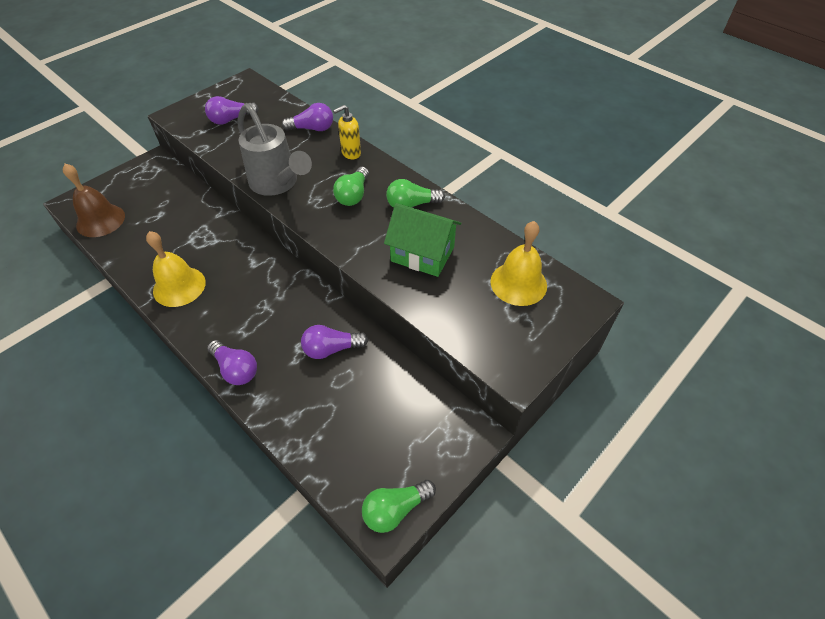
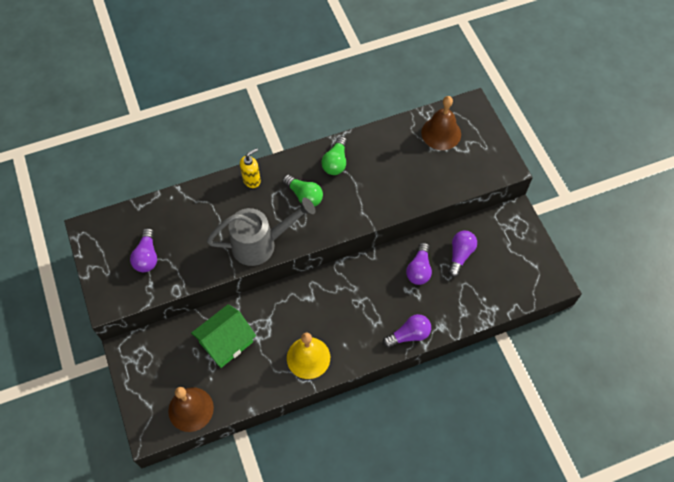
camera: 65 degrees left, 10 degrees up
(312, 129) = (201, 197): purple light bulb -> purple light bulb (460, 255)
(351, 153) = (252, 180): yellow soap dispenser -> yellow soap dispenser turned 120 degrees counterclockwise
(395, 509) = (547, 273): green light bulb -> none
(422, 254) = (388, 175): green house -> green house (226, 342)
(518, 283) = (441, 133): yellow bell -> brown bell

